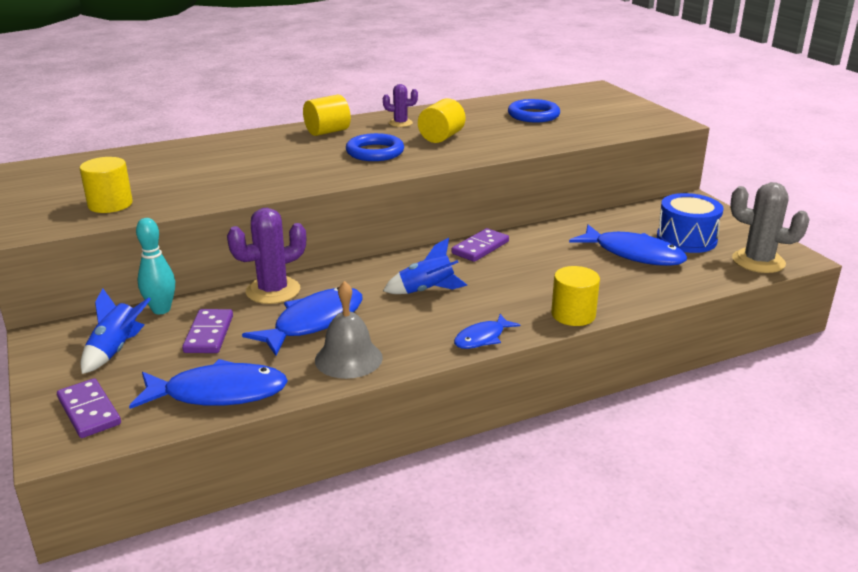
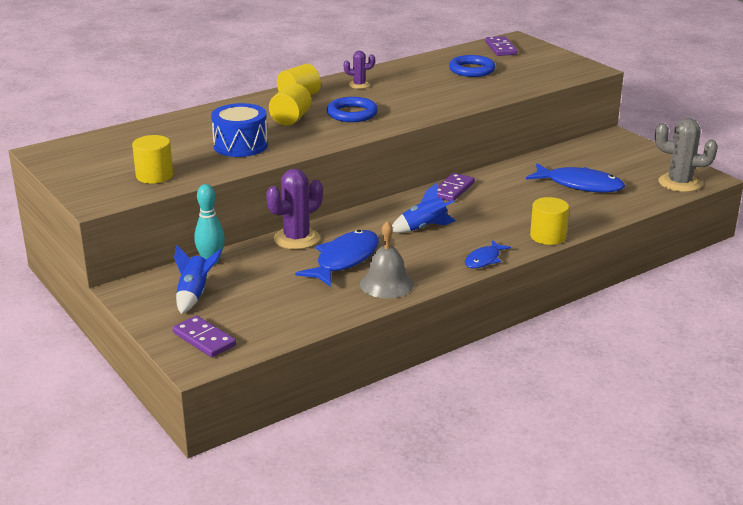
camera: 10 degrees left, 0 degrees up
(209, 334) = (263, 276): purple domino -> purple domino (500, 48)
(219, 393) = (298, 317): blue fish -> none
(441, 137) = (402, 96): yellow cylinder -> yellow cylinder (290, 119)
(686, 239) = (618, 169): blue drum -> blue drum (240, 145)

